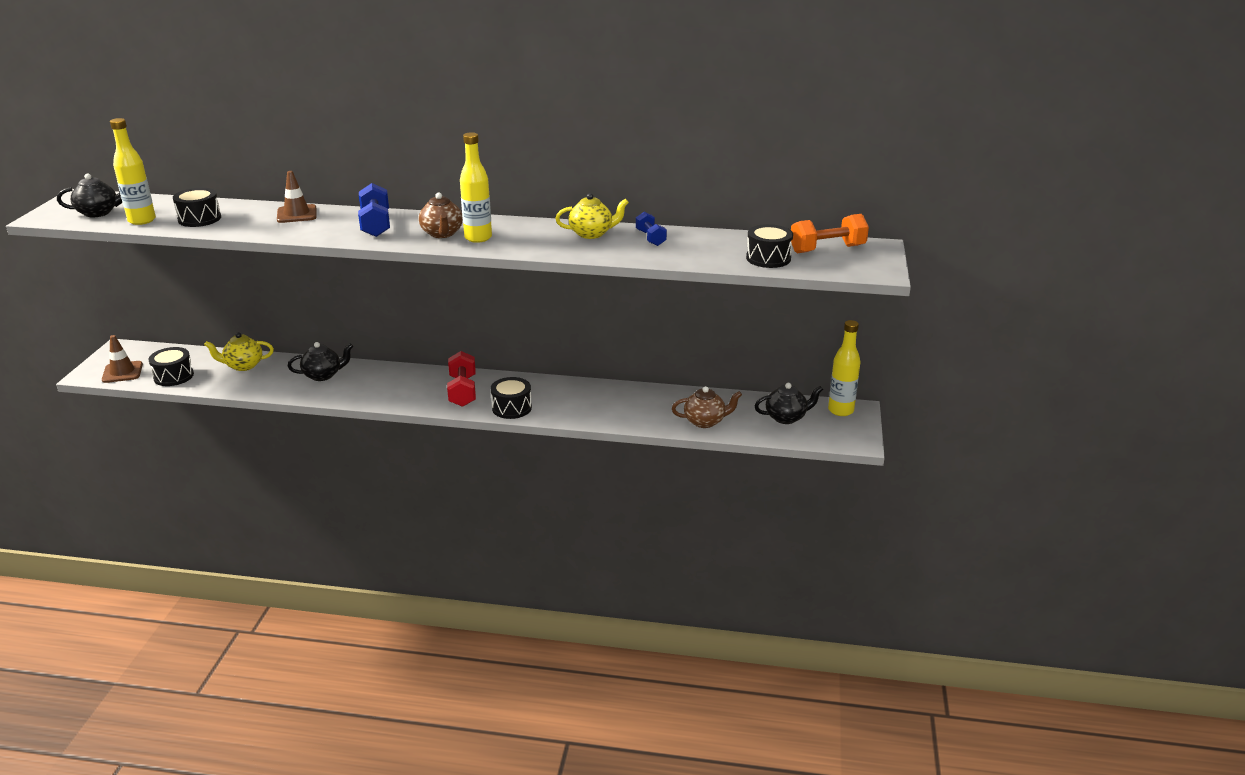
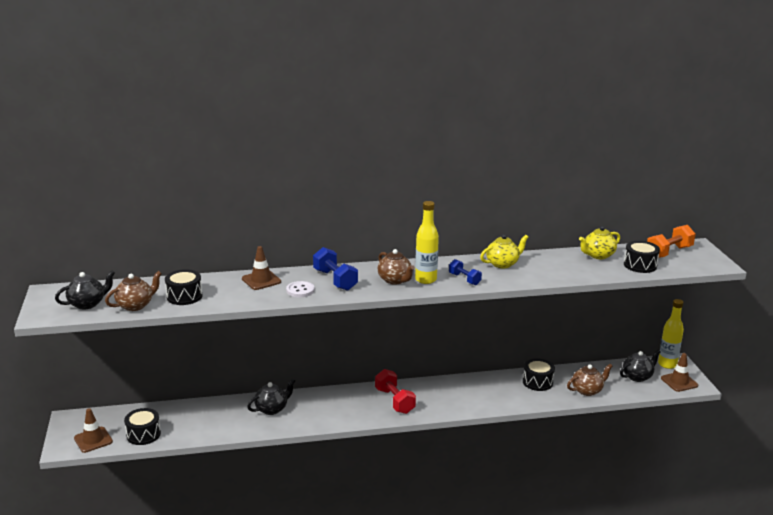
camera: 20 degrees left, 5 degrees down
(142, 220) = (135, 305): yellow bottle -> brown teapot
(243, 366) = (196, 413): yellow teapot -> yellow teapot (598, 255)
(325, 229) = (300, 290): none -> white button
(511, 408) = (443, 407): black drum -> black drum (537, 382)
(650, 238) = (546, 261): blue dumbbell -> blue dumbbell (464, 279)
(837, 433) = (679, 382): none -> brown traffic cone

